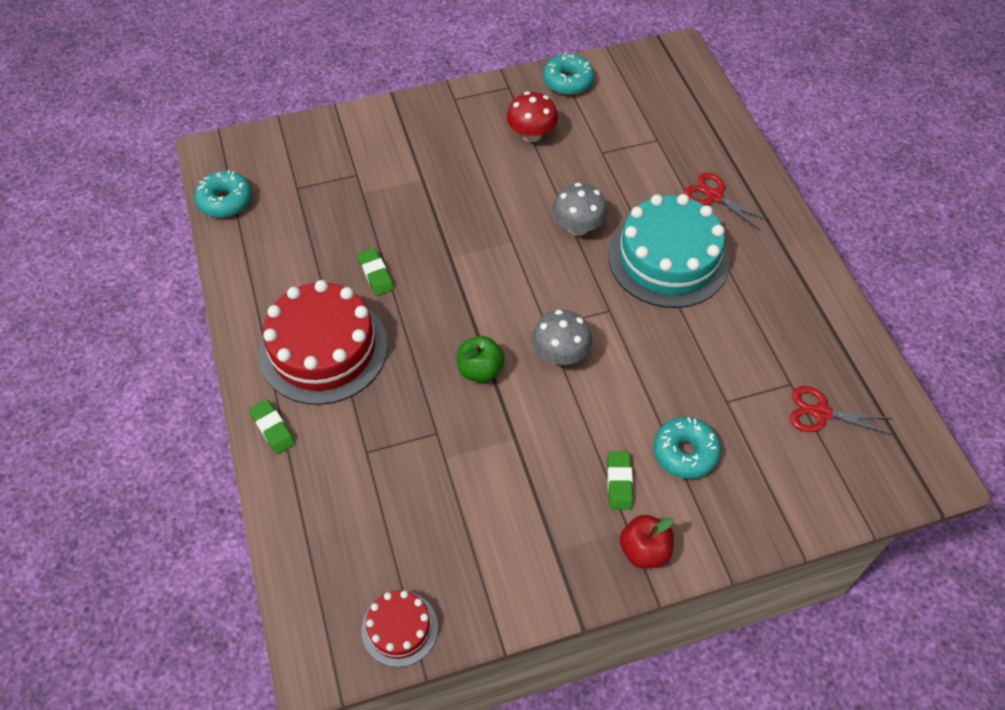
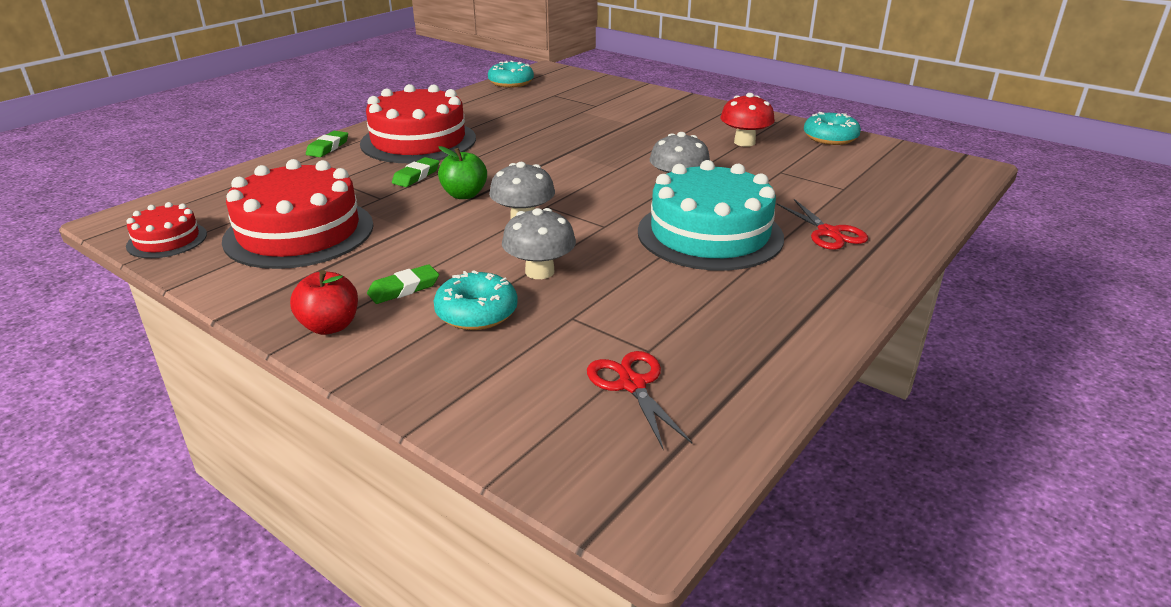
camera: 55 degrees right, 25 degrees down
(376, 274) = (511, 136): green eraser -> green eraser (416, 176)
(463, 519) = (299, 232): none -> red cake
(652, 387) = (539, 272): none -> grey mushroom
(714, 196) = (828, 233): red scissors -> red scissors turned 150 degrees clockwise

